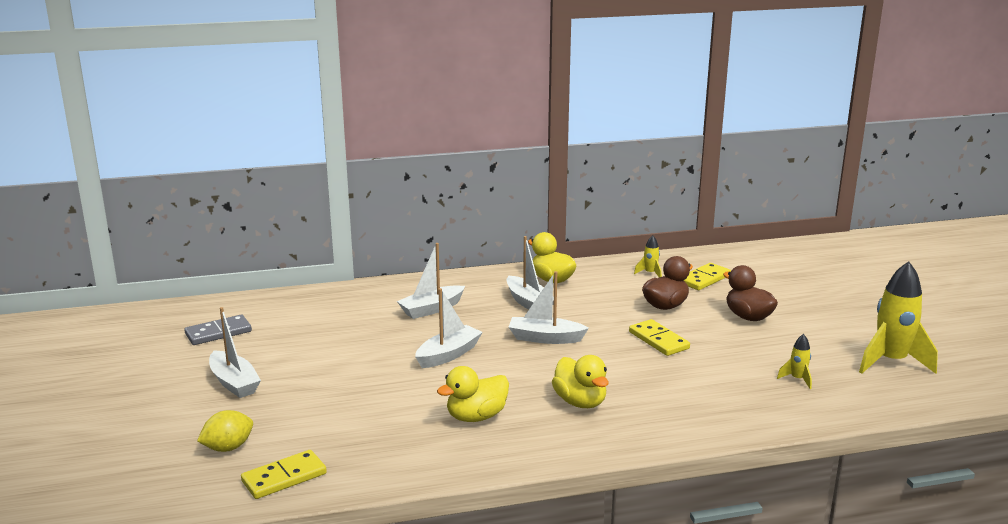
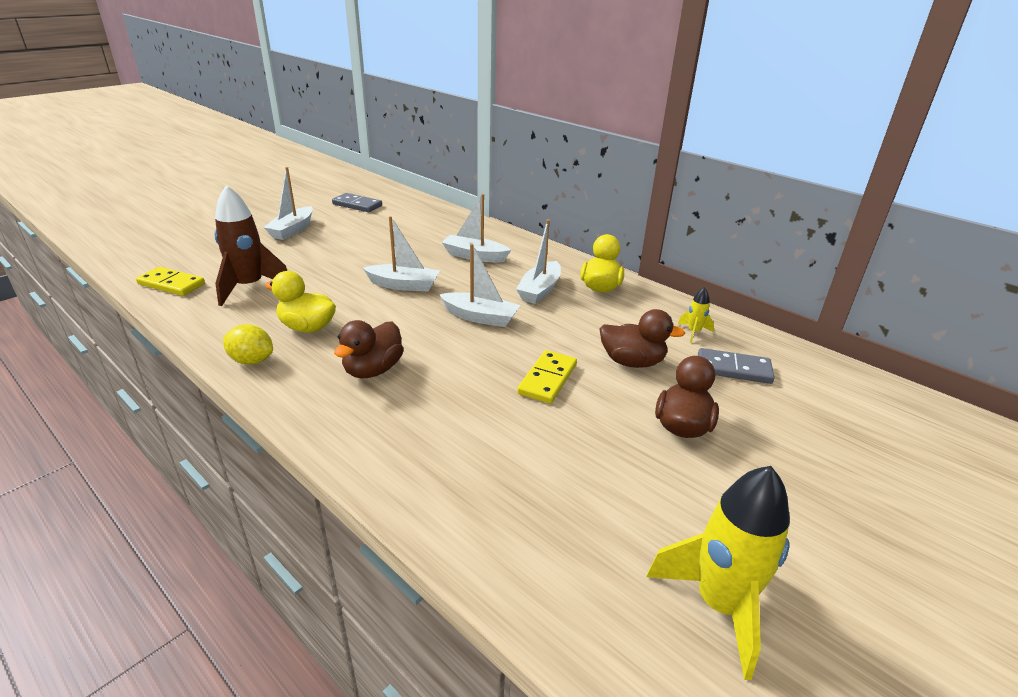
camera: 55 degrees right, 10 degrees up
(228, 447) = (203, 255): yellow lemon -> yellow lemon (252, 361)
(353, 432) = (249, 287): none -> brown rocket
(545, 338) = (480, 317): white boat -> white boat turned 135 degrees clockwise
(580, 402) = (373, 370): yellow duck -> brown duck
(704, 279) = (733, 369): yellow domino -> grey domino
(797, 379) = (562, 512): yellow rocket -> none

